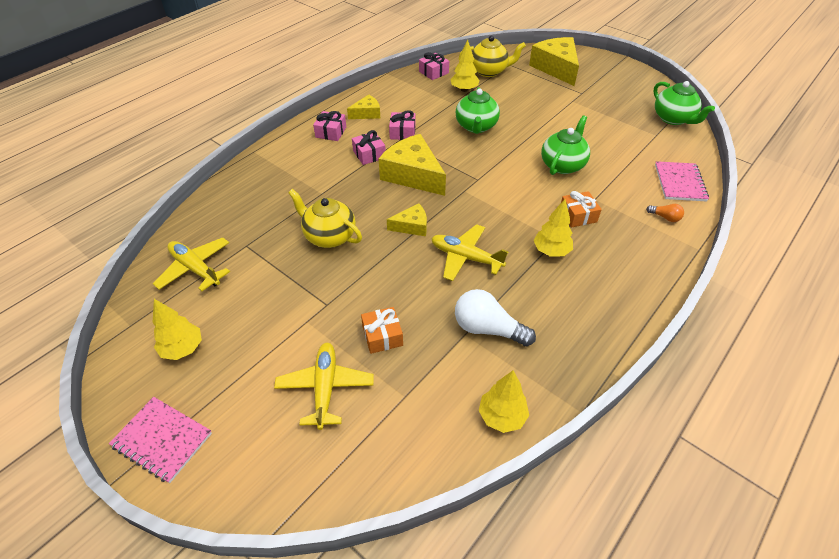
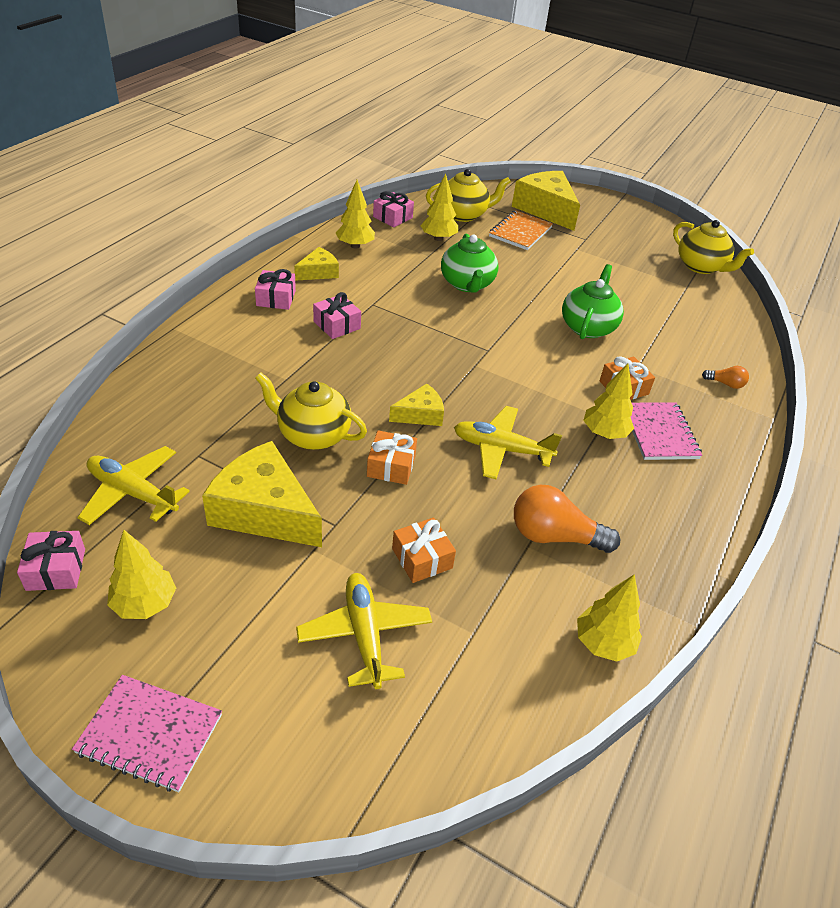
camera: 15 degrees left, 5 degrees down
(379, 264) = (391, 466): none -> orange gift
(399, 94) = (355, 246): none -> yellow tree
(402, 132) = (373, 295): pink gift -> pink gift (56, 569)
(413, 175) = (403, 349): yellow cheese -> yellow cheese (264, 511)
(488, 329) = (554, 536): white light bulb -> orange light bulb
(530, 86) = (520, 232): none -> orange notebook
(673, 119) = (701, 266): green teapot -> yellow teapot
(679, 183) = (730, 342): pink notebook -> pink notebook (659, 433)

